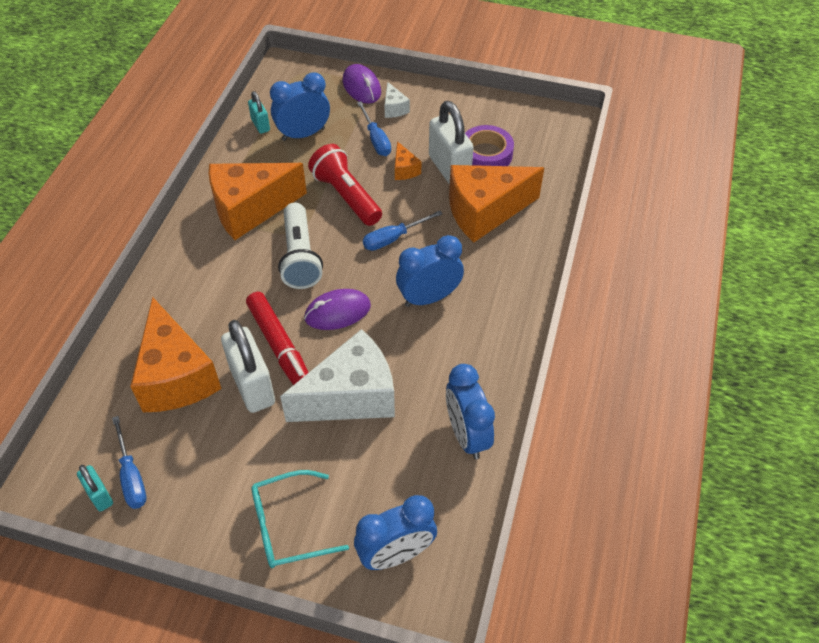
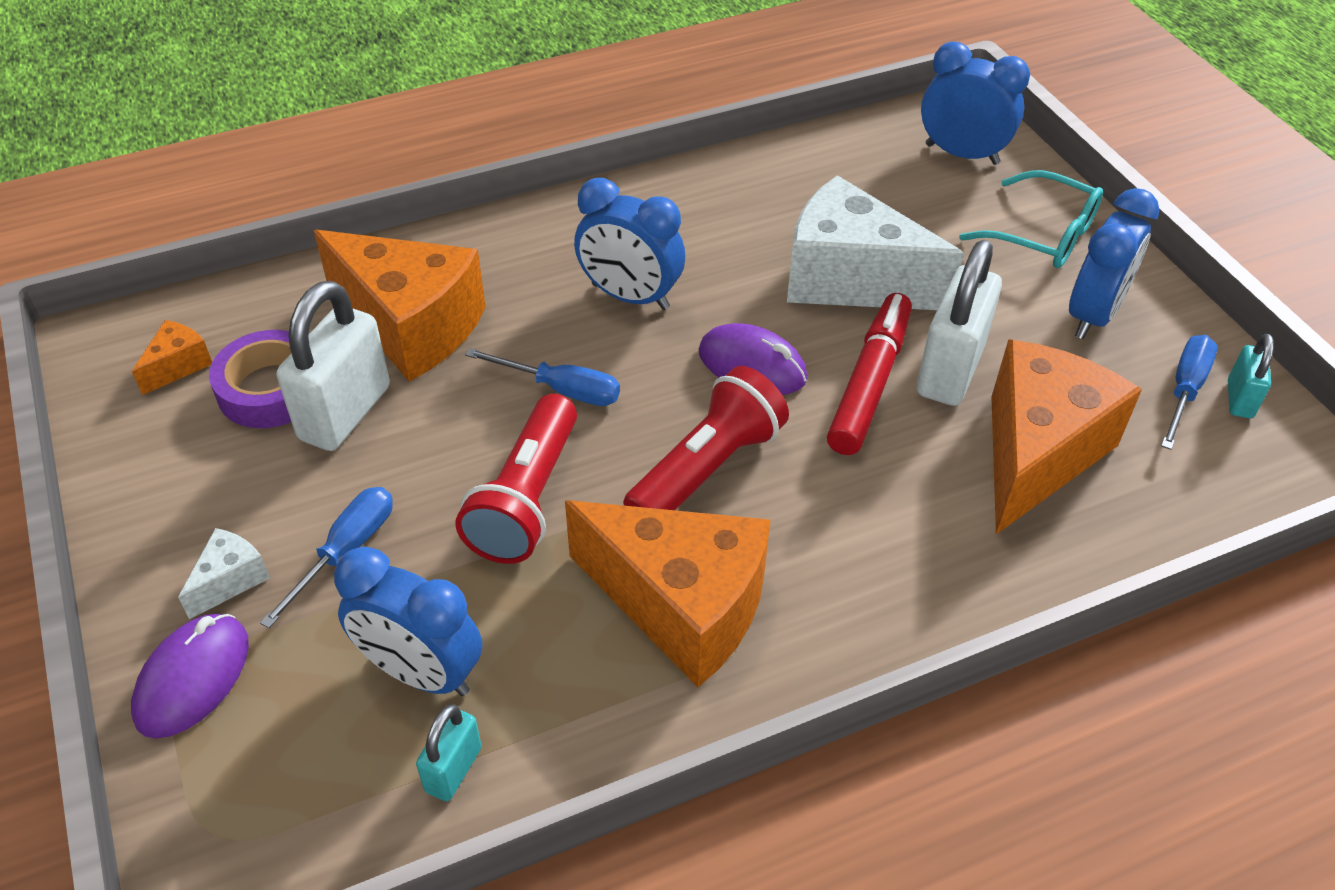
camera: 130 degrees left, 5 degrees down
(300, 257) = (707, 469): white flashlight -> red flashlight
(404, 169) = (395, 465): orange cheese -> orange cheese (178, 366)
(467, 435) = (781, 173): blue clock -> blue clock (1093, 315)

